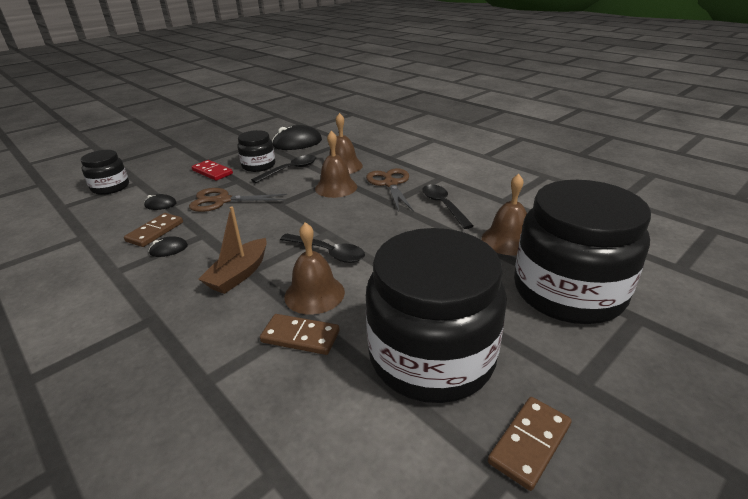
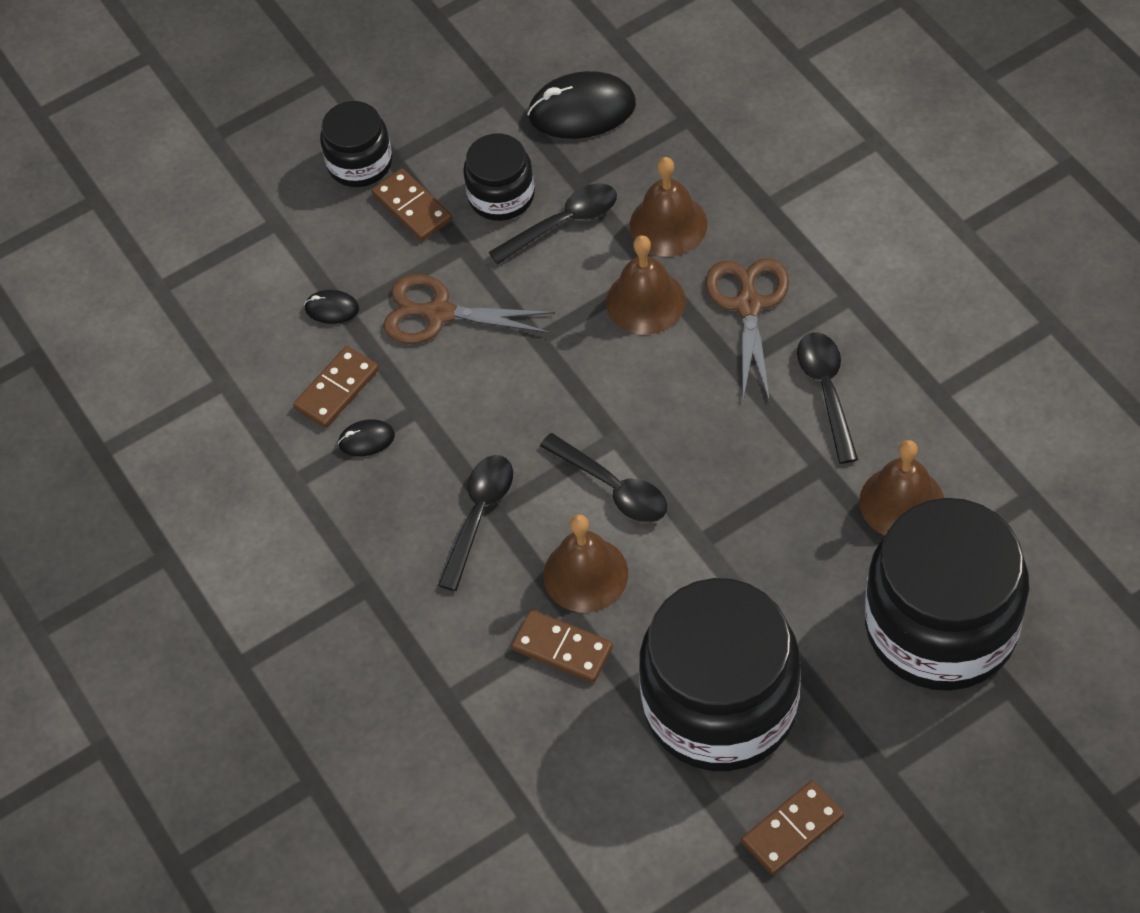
camera: 15 degrees right, 25 degrees up
(110, 187) = (229, 234): black jar -> black jar (360, 163)
(212, 172) = (412, 207): red domino -> brown domino
(239, 274) = (479, 516): brown boat -> black spoon

